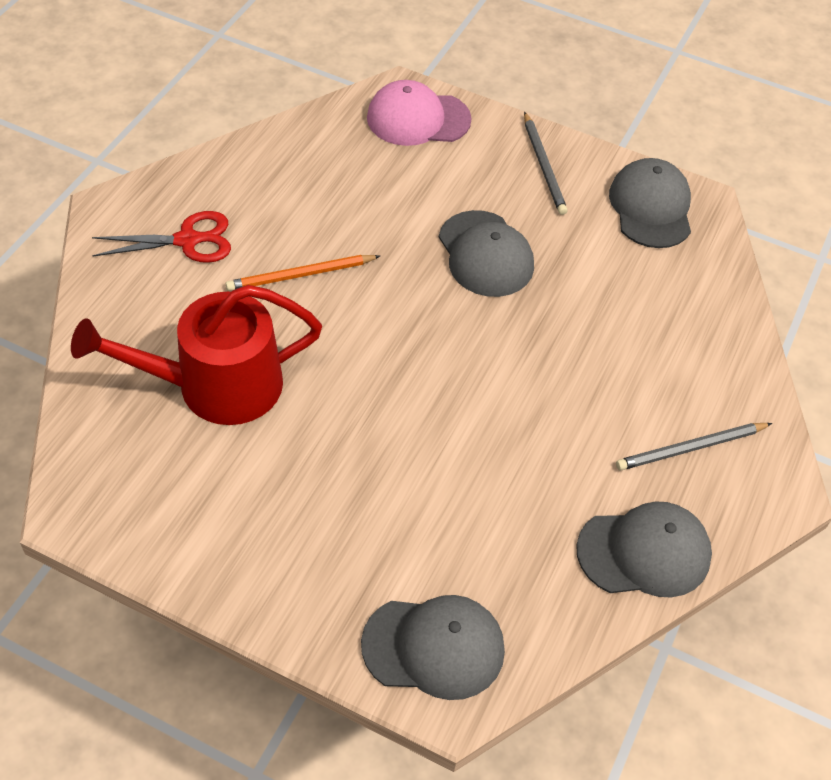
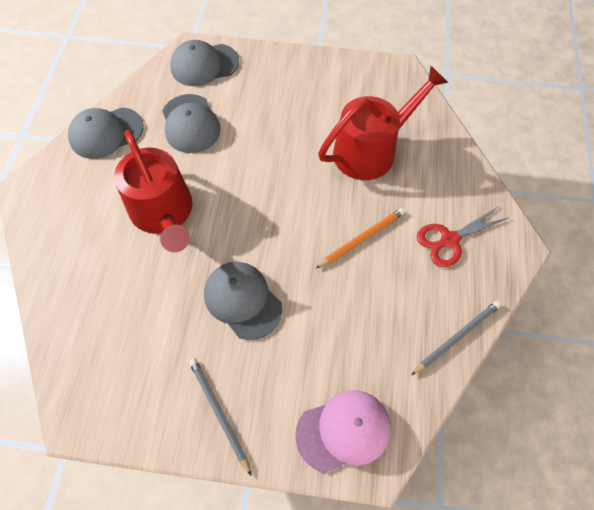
camera: 165 degrees right, 10 degrees up
(567, 389) = (163, 213): none -> red watering can
(651, 207) = (120, 397): grey cap -> grey cap (190, 124)
(690, 448) = (81, 198): grey pencil -> grey pencil (457, 337)

